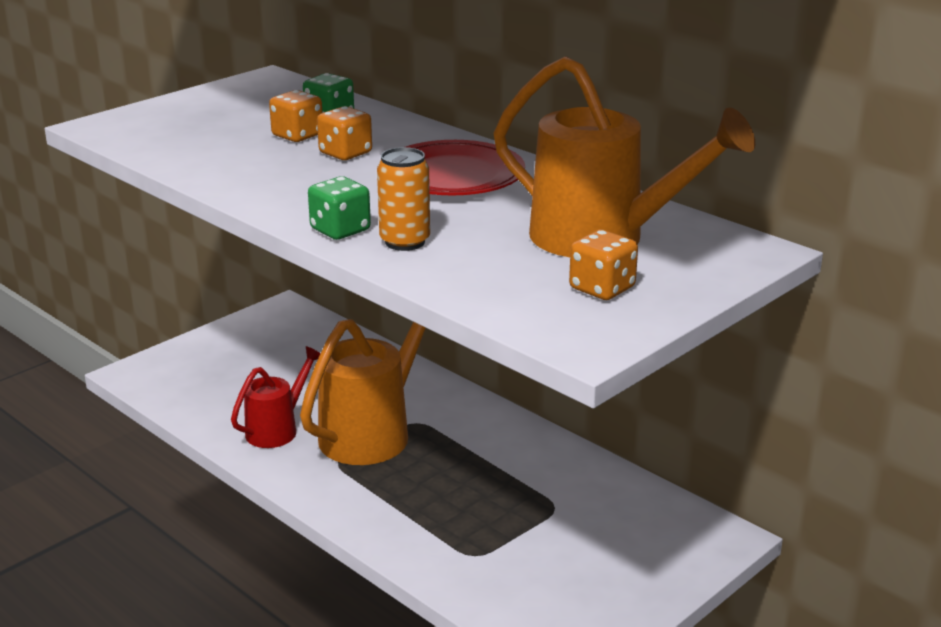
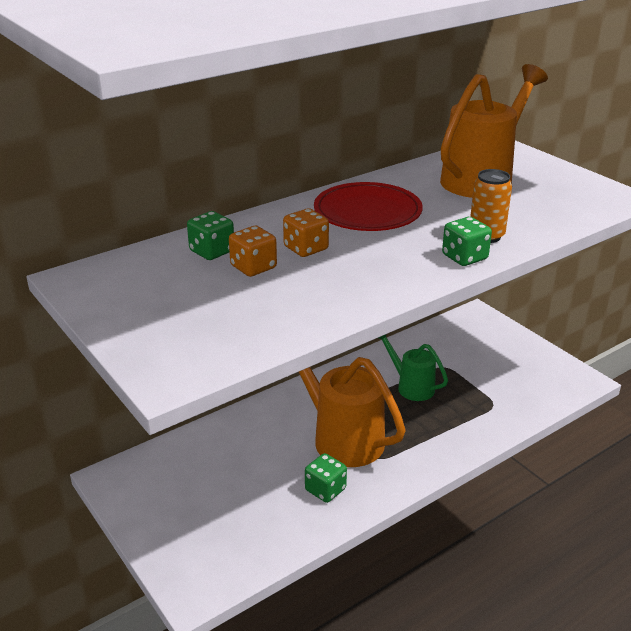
camera: 80 degrees left, 5 degrees up
(277, 429) = (325, 489): red watering can -> green dice
(495, 479) = (411, 386): none -> green watering can
(602, 288) = (552, 186): orange dice -> none

